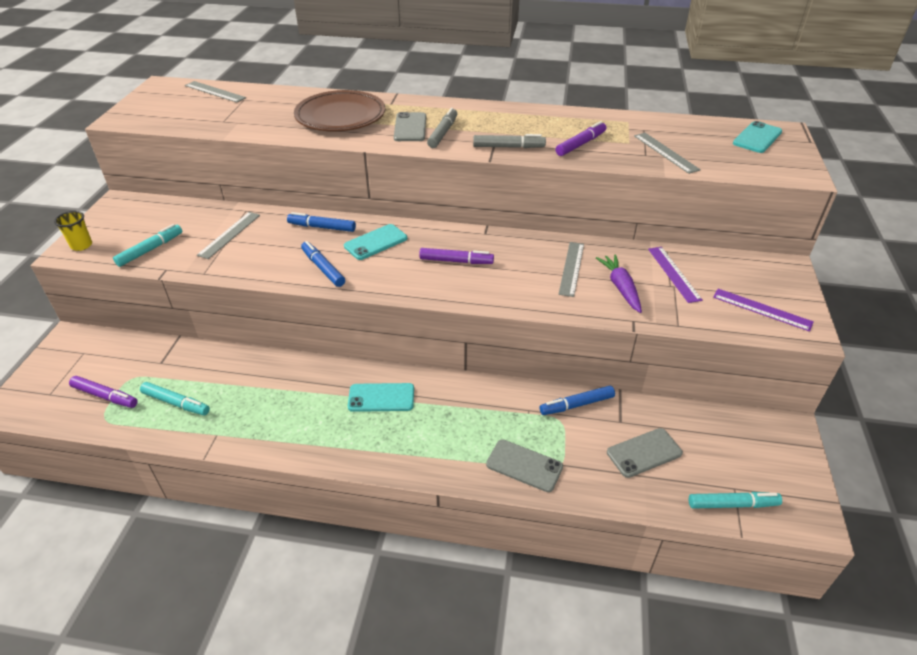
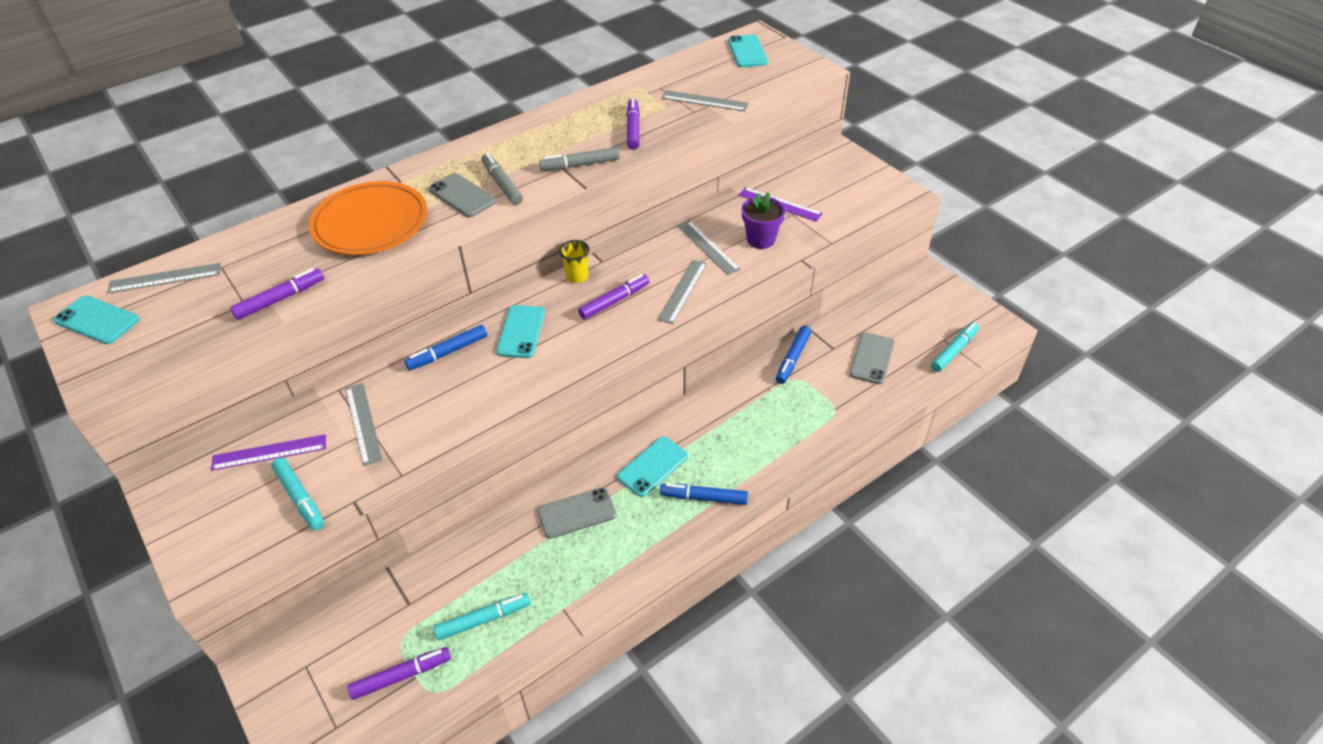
camera: 45 degrees left, 5 degrees up
(81, 245) = (205, 553): yellow cup -> yellow cup (577, 276)
(150, 250) = (300, 498): turquoise marker -> turquoise marker turned 150 degrees clockwise
(162, 94) = (97, 320): none -> turquoise phone
(240, 128) = (280, 299): none -> purple marker
(323, 268) = (511, 387): blue marker -> blue marker (704, 498)
(340, 116) = (370, 223): brown plate -> orange plate
(508, 147) = (580, 165): grey marker -> grey marker turned 150 degrees counterclockwise
(510, 284) = (683, 291): none -> grey ruler
(524, 466) = (815, 429): grey phone -> grey phone (577, 513)
(620, 287) = (760, 239): purple carrot -> purple flower pot
(762, 309) = (863, 195): purple ruler -> purple ruler (269, 452)

